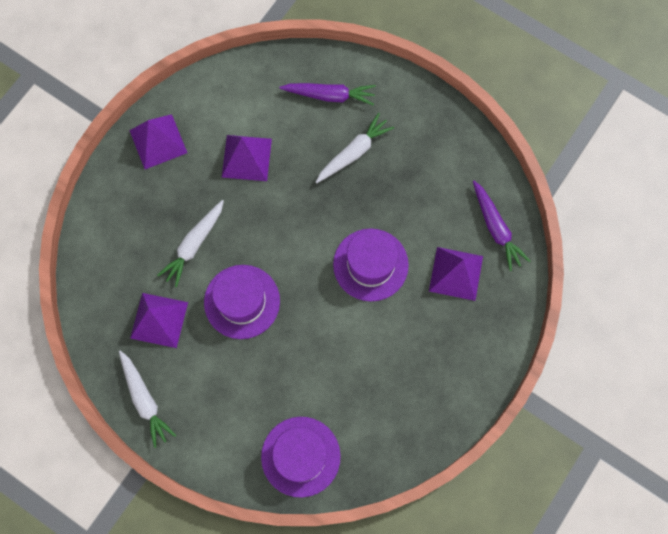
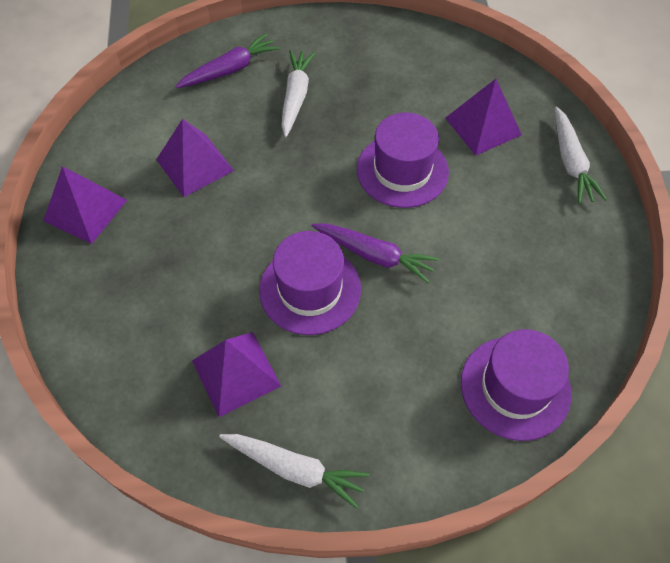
camera: 40 degrees left, 15 degrees down
(194, 245) = (209, 274): white carrot -> white carrot (570, 162)
(496, 228) = (478, 72): purple carrot -> purple carrot (374, 255)

